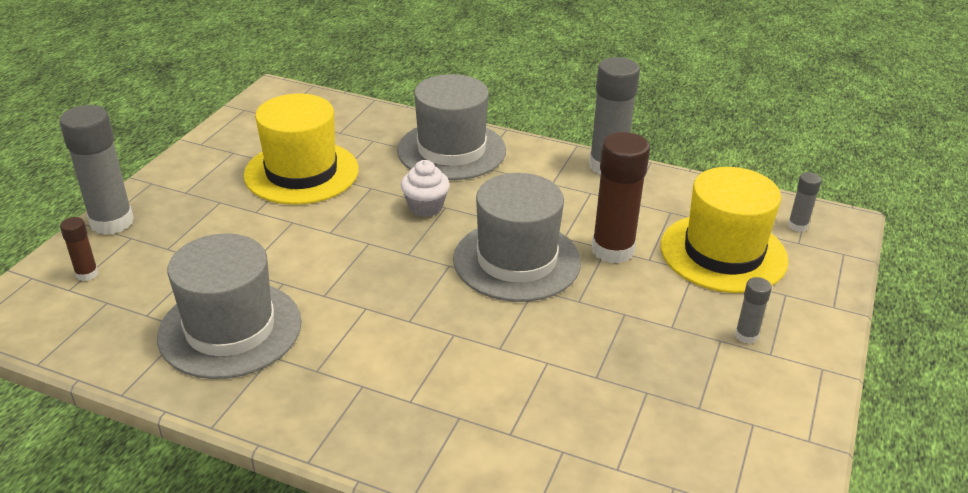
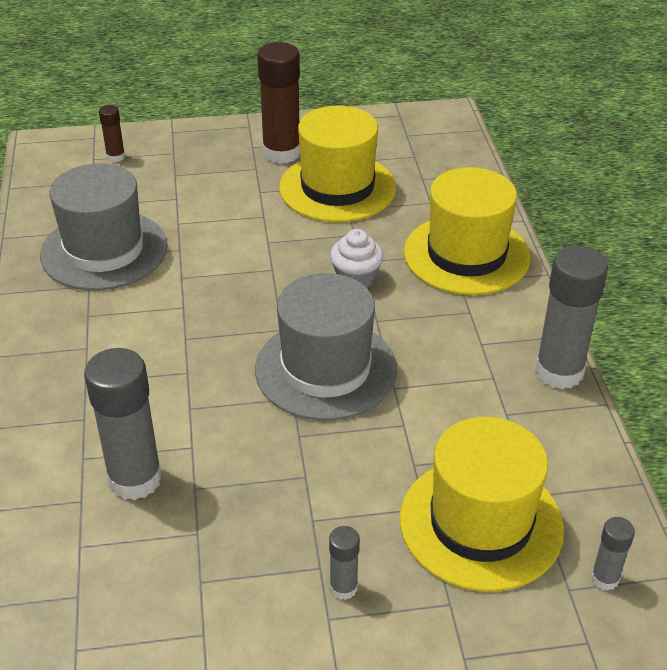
camera: 60 degrees right, 5 degrees up
(112, 222) = (183, 135): grey glue stick -> grey glue stick (135, 479)
(451, 150) = (466, 255): grey hat -> yellow hat
(612, 250) = (404, 431): brown glue stick -> brown glue stick (281, 153)

